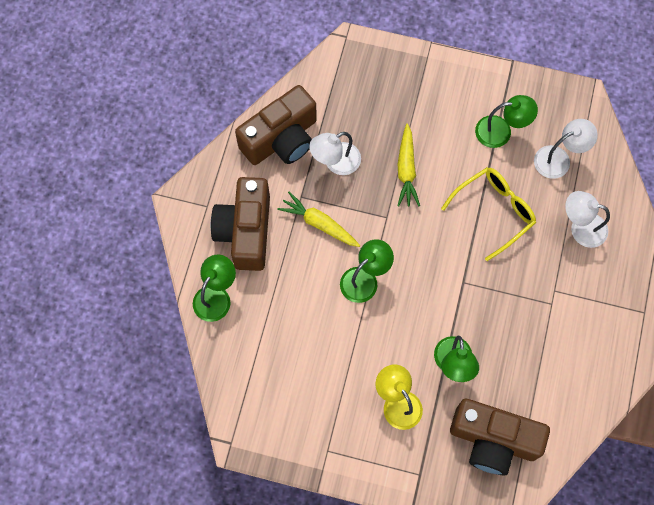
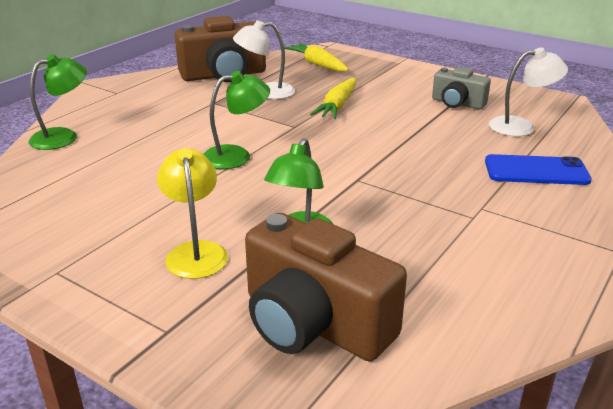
camera: 20 degrees right, 40 degrees down
(245, 231) = (138, 109): brown camera -> none
(319, 224) = (217, 118): yellow carrot -> yellow carrot (317, 64)
(494, 211) = (425, 143): yellow glasses -> none
(501, 131) = (457, 103): green lamp -> grey camera
(581, 227) = (536, 171): white lamp -> blue phone

